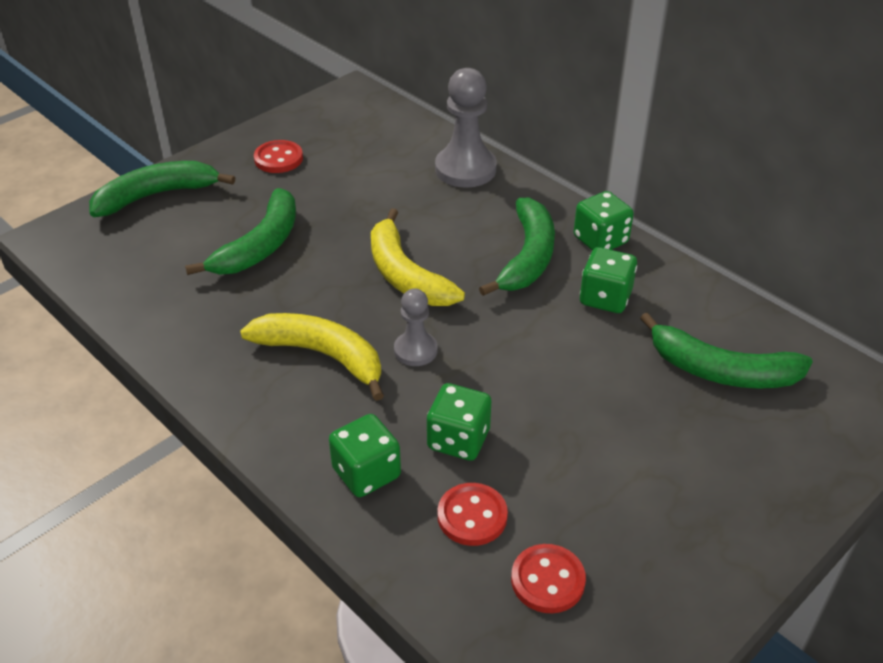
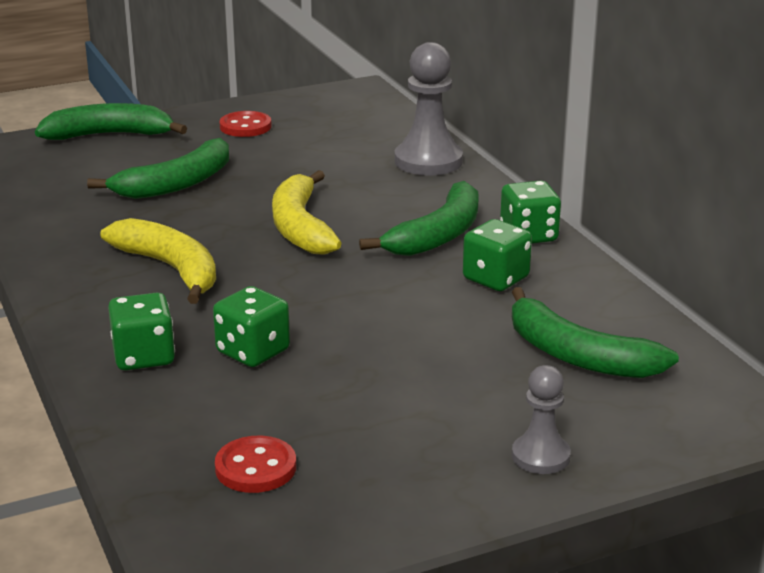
camera: 20 degrees right, 15 degrees down
(415, 350) = (264, 281): grey pawn -> grey pawn (540, 456)
(472, 516) = (220, 407): red button -> none

